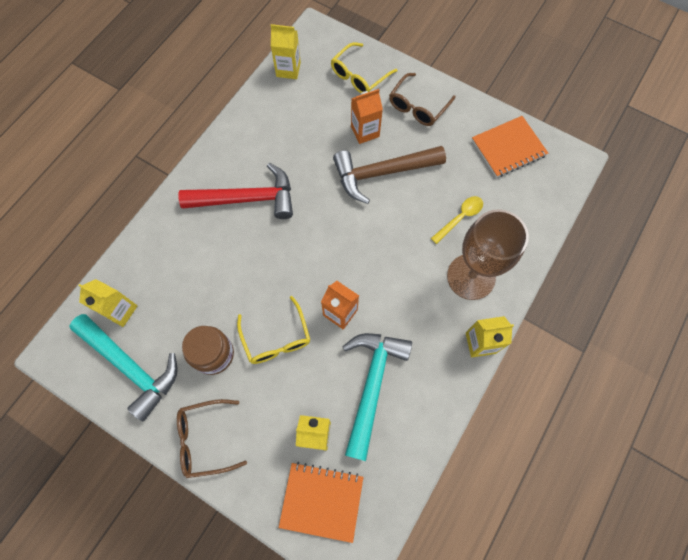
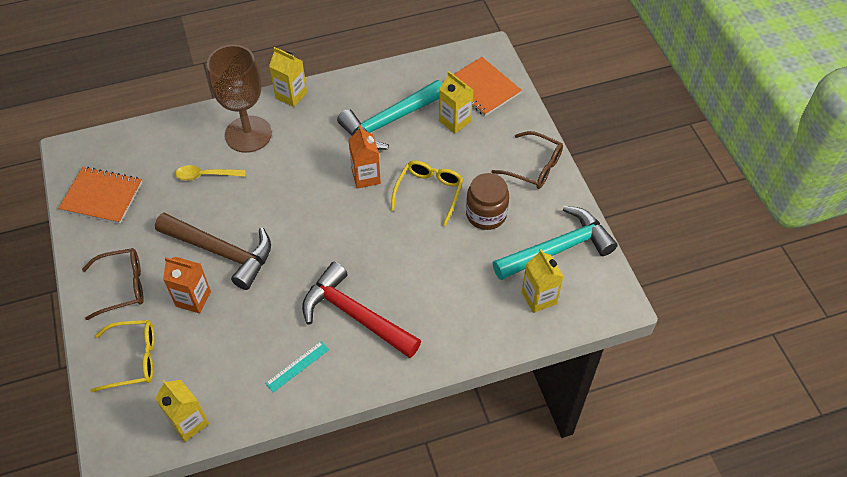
camera: 140 degrees left, 15 degrees down
(131, 366) = (558, 249): turquoise hammer -> turquoise hammer turned 75 degrees clockwise
(255, 141) = (297, 366): none -> turquoise ruler

